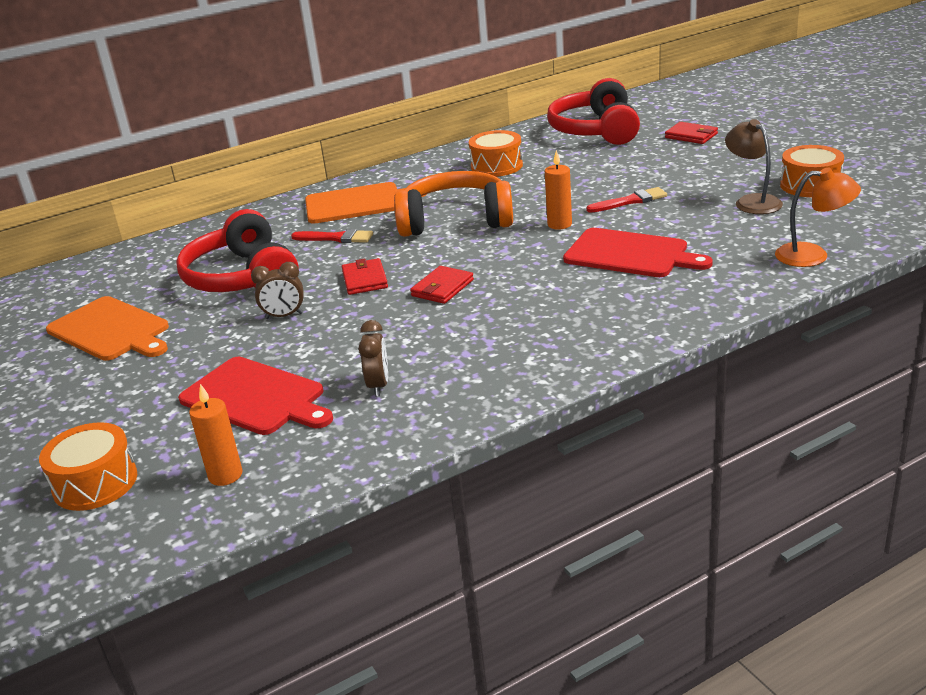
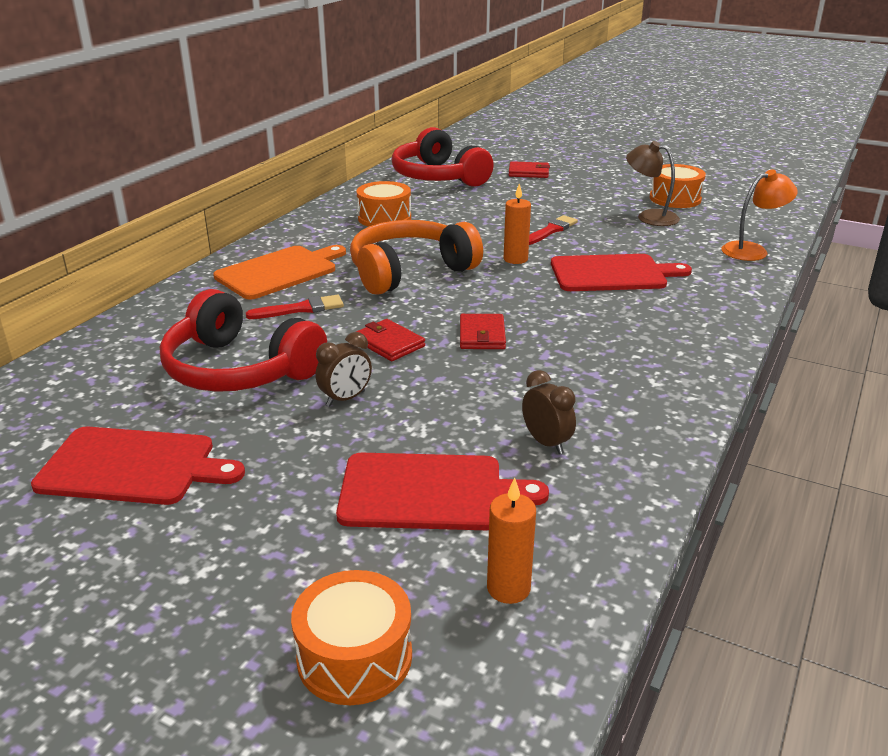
camera: 35 degrees left, 0 degrees up
(111, 330) = (133, 466): orange cutting board -> red cutting board

